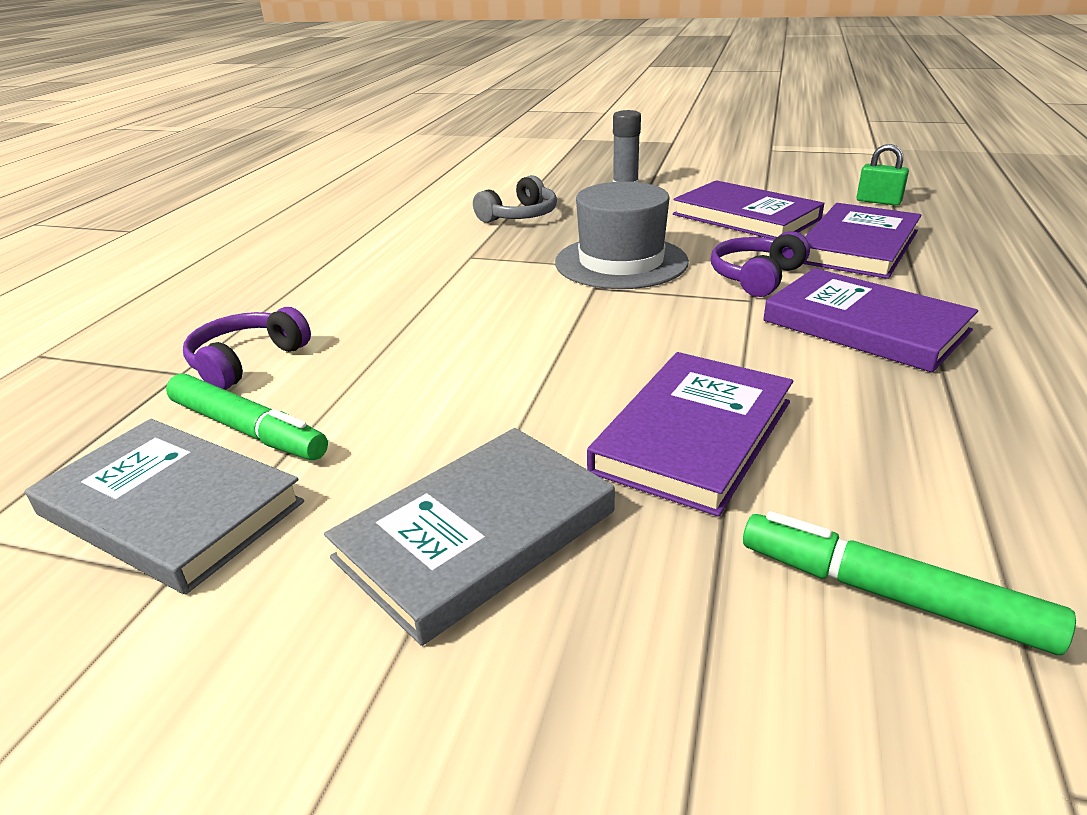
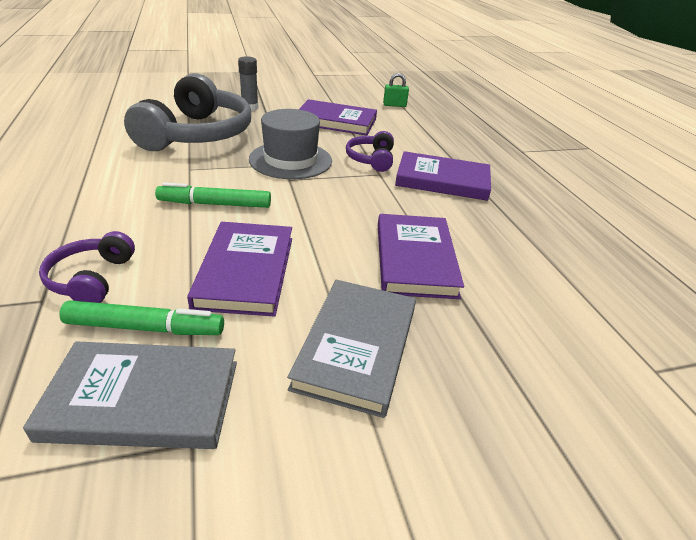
camera: 35 degrees left, 5 degrees up
(519, 216) = (197, 134): grey headphones -> grey headphones, size x2.12
(858, 246) = (405, 134): purple book -> purple book (246, 271)
(890, 595) = (550, 313): green marker -> green marker (215, 204)

